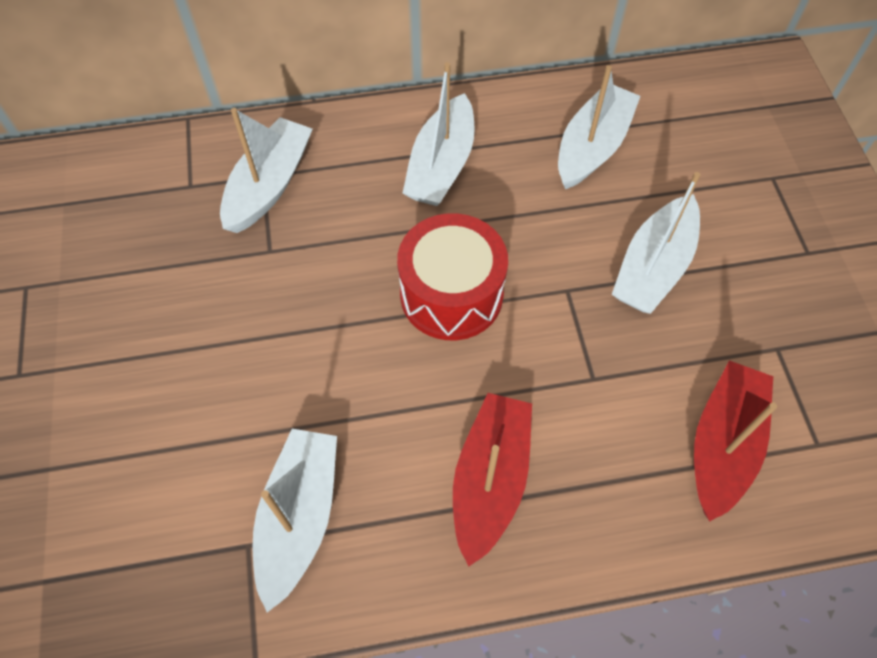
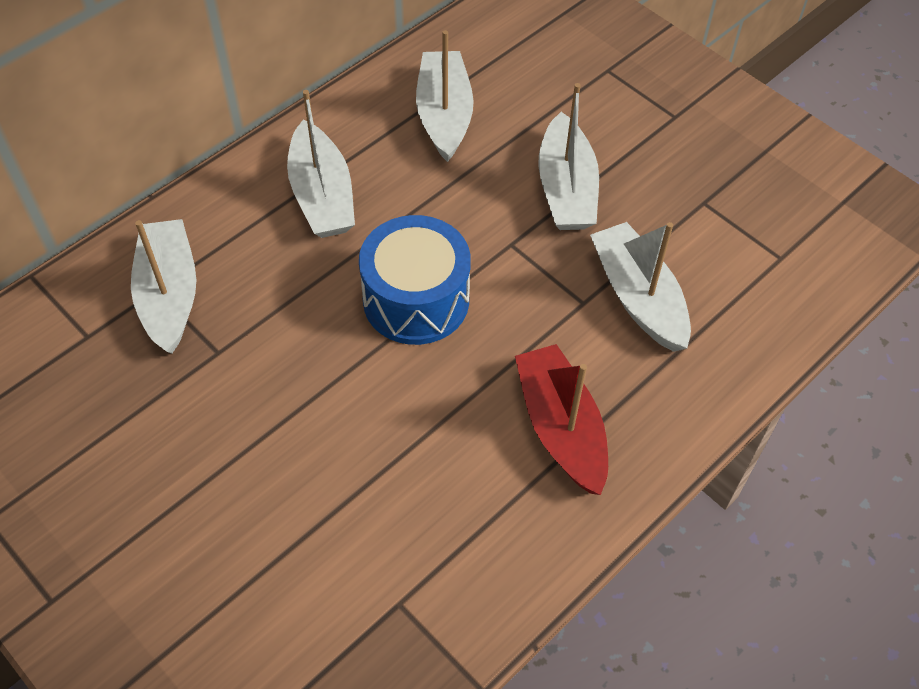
camera: 35 degrees left, 5 degrees down
(299, 517) = (426, 553): white boat -> white boat (638, 297)
(451, 294) = (416, 300): red drum -> blue drum
(723, 444) = (715, 296): red boat -> none

